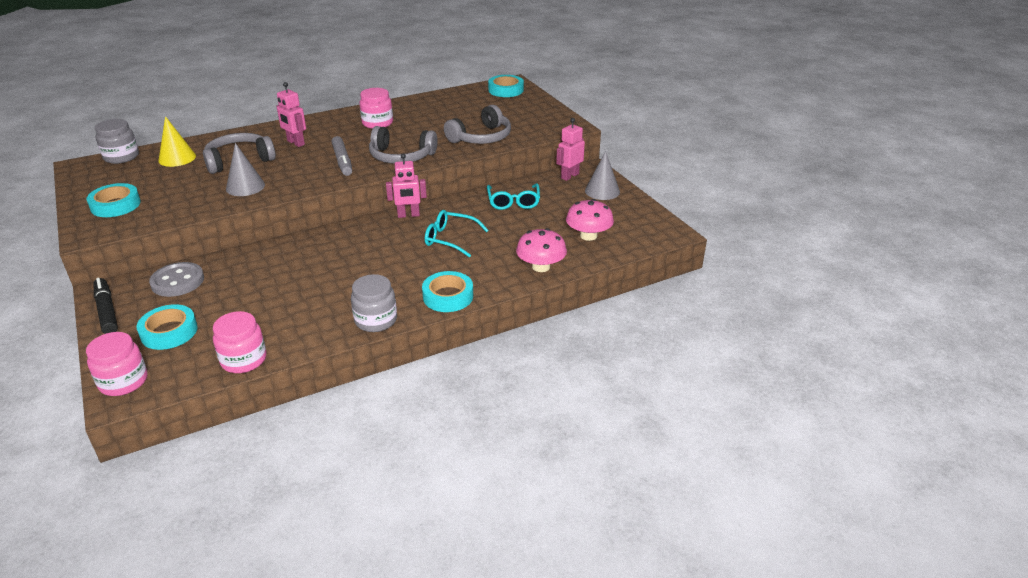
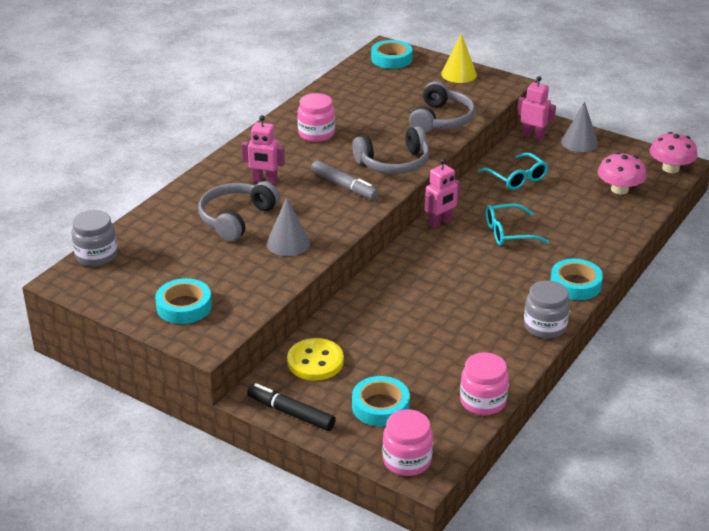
camera: 30 degrees left, 0 degrees up
(177, 158) = (163, 237): yellow cone -> yellow cone (459, 74)
(177, 281) = (315, 361): grey button -> yellow button
(541, 267) = (616, 231): pink mushroom -> pink mushroom (670, 168)
(569, 176) = (533, 136): pink robot -> pink robot turned 105 degrees clockwise

